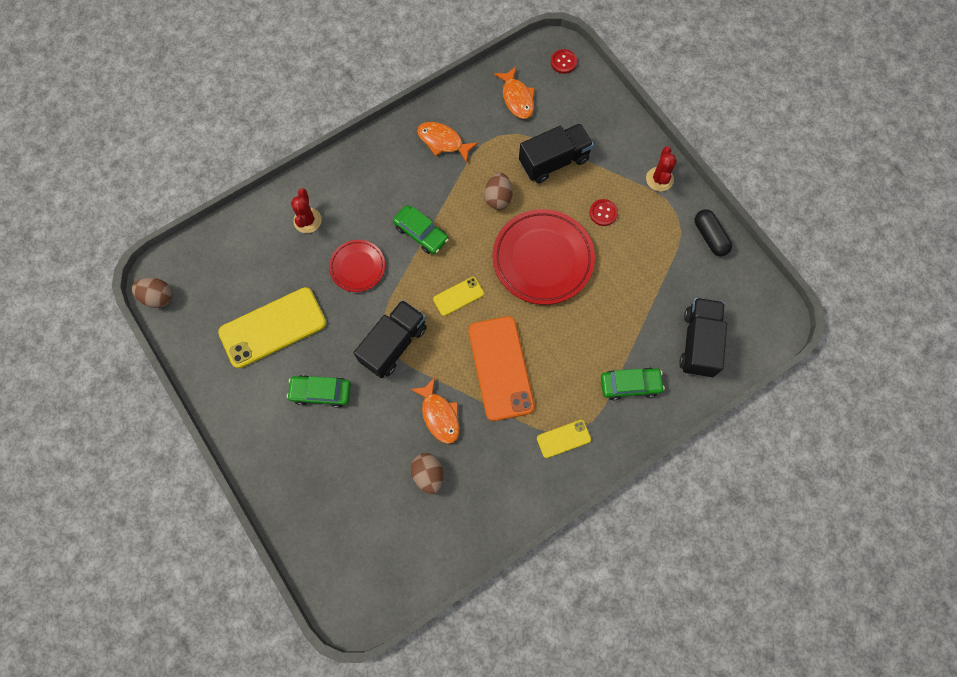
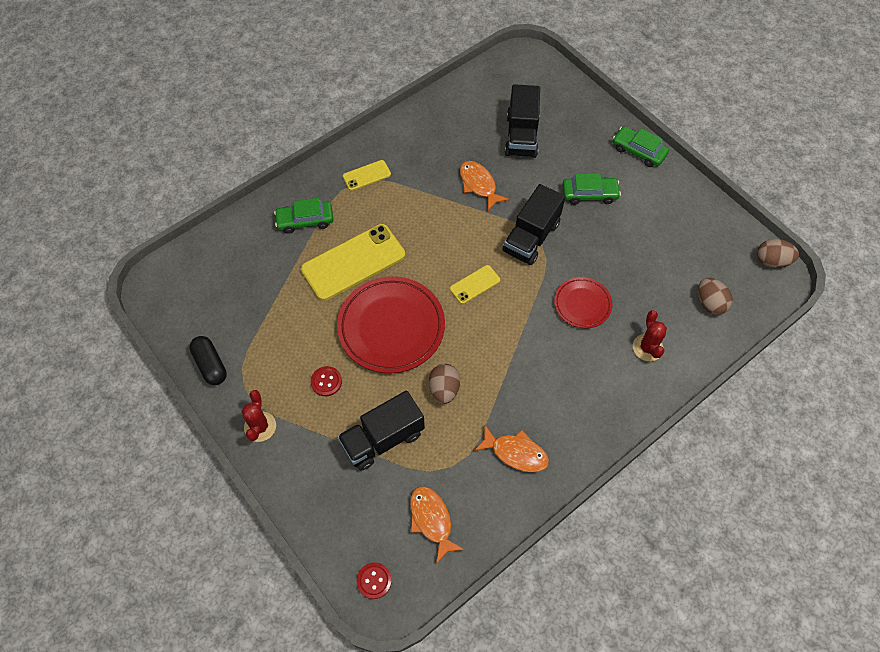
camera: 175 degrees right, 10 degrees down
(273, 328) = (650, 243): yellow phone -> yellow phone (353, 262)
(421, 233) = (523, 344): green car -> green car (638, 151)
(428, 475) = (482, 142): brown egg -> brown egg (709, 303)
(501, 368) = (427, 225): orange phone -> none
(698, 343) = (236, 260): black truck -> black truck (521, 136)

